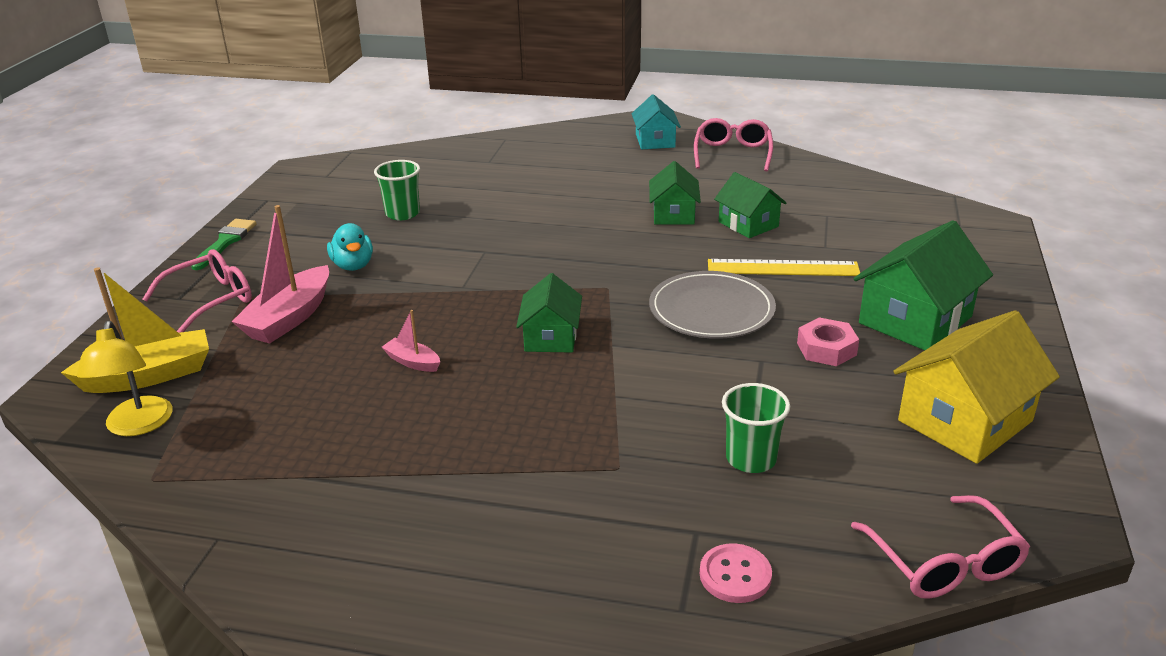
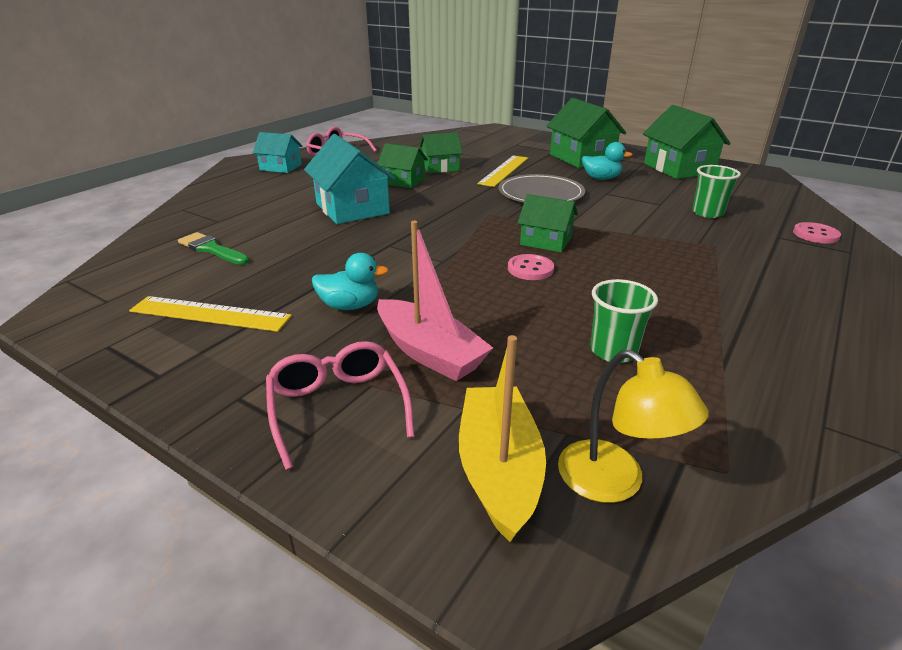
camera: 70 degrees left, 0 degrees up
(137, 426) = (614, 482): yellow lamp -> yellow lamp turned 45 degrees clockwise
(225, 242) = (188, 386): green brush -> green brush (212, 249)
(320, 216) = (210, 314): none -> yellow ruler
(402, 213) = (268, 270): green cup -> green cup (613, 351)
(412, 362) = (554, 296): pink boat -> none
(470, 339) = (530, 269): none -> pink button
(565, 209) = (352, 208): none -> turquoise house
(826, 349) = (601, 178): pink nut -> turquoise duck
(944, 562) = (793, 194): pink glasses -> none
(965, 421) = (678, 168): yellow house -> green house

